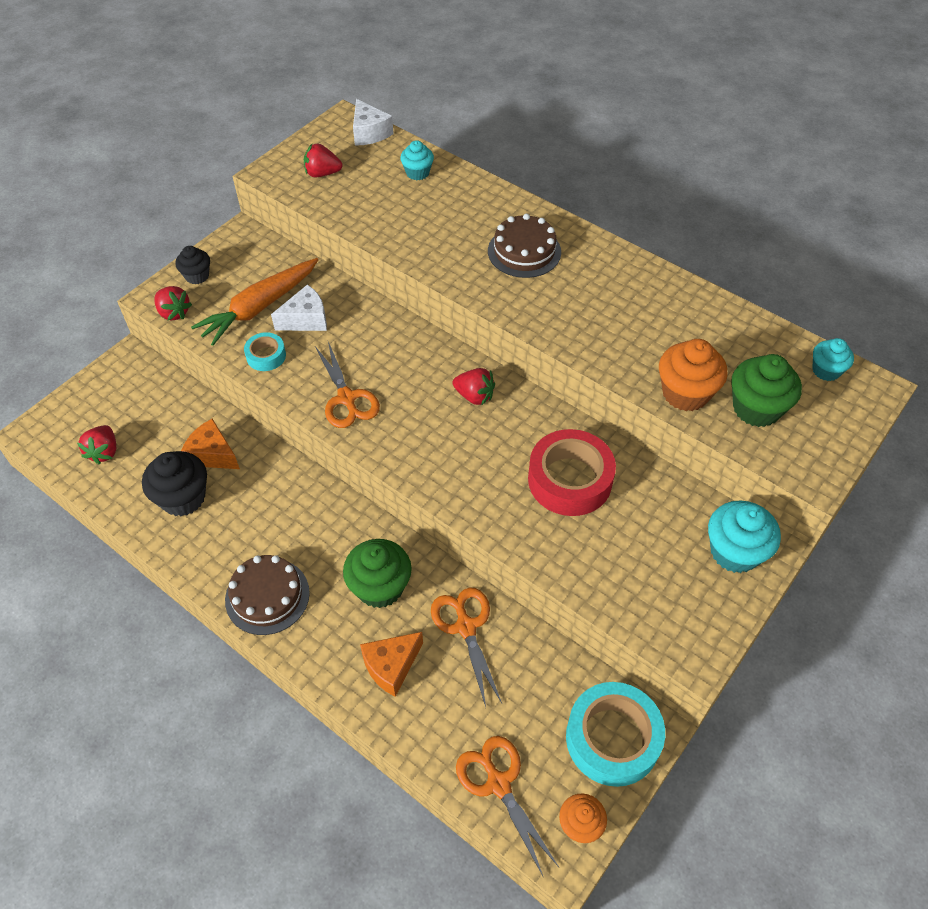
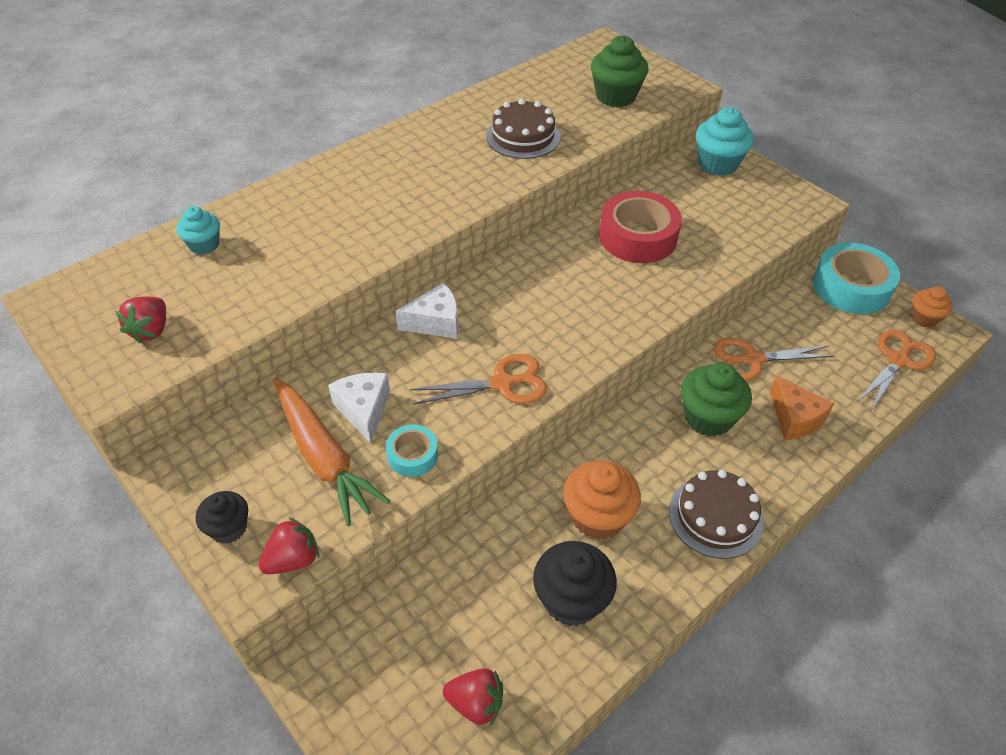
camera: 80 degrees left, 5 degrees down
(212, 454) = (509, 564): orange cheese -> none
(369, 133) = (96, 277): white cheese -> white cheese (435, 322)
(474, 396) = (524, 282): red strawberry -> none
(498, 783) = (898, 360): orange scissors -> orange scissors turned 150 degrees clockwise
(524, 251) = (379, 185): brown cake -> brown cake (523, 136)
(685, 393) = (592, 126): orange cupcake -> orange cupcake (597, 517)
(826, 370) = (583, 58): turquoise cupcake -> none

